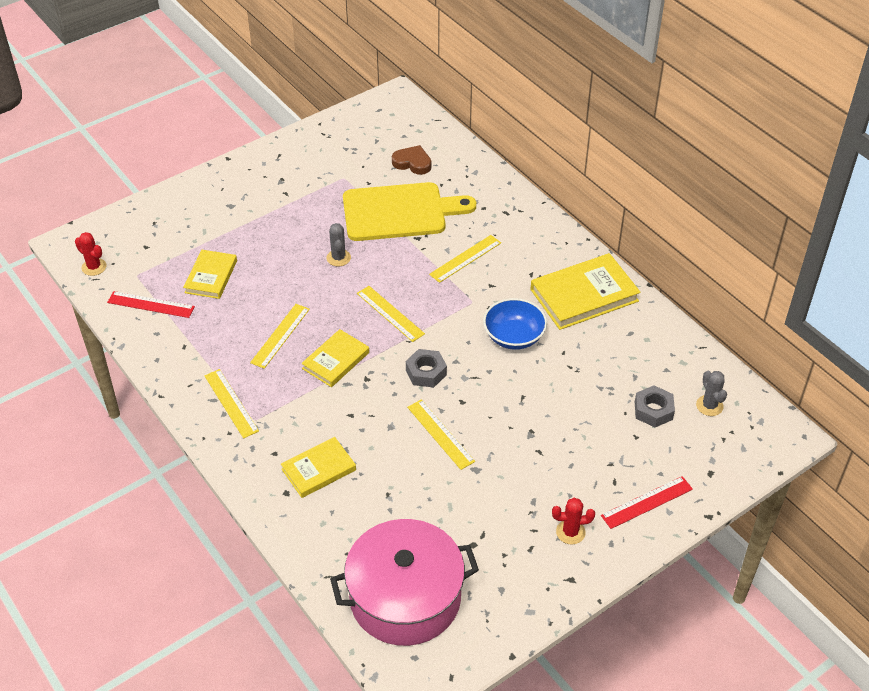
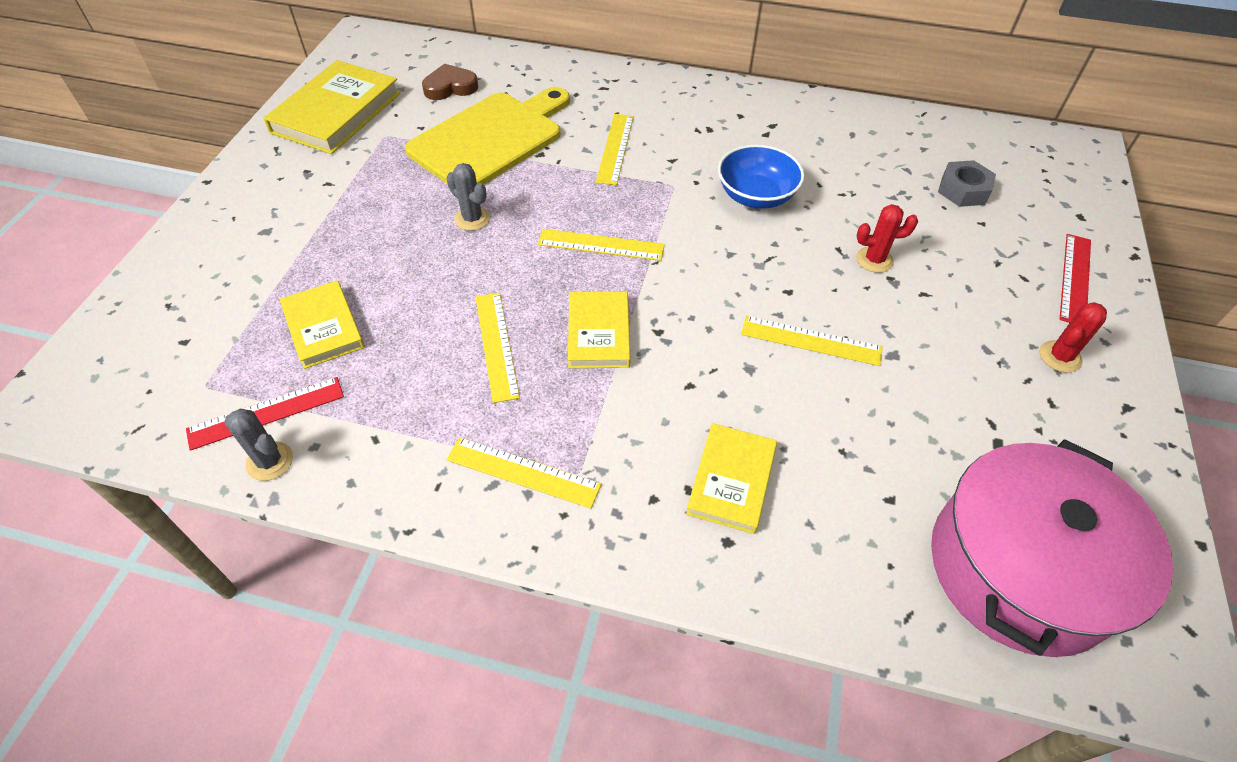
camera: 40 degrees left, 5 degrees up
(94, 267) = (120, 413): red cactus -> red cactus (874, 260)
(426, 372) = (714, 284): grey nut -> none
(584, 295) = (770, 123): yellow book -> yellow book (336, 112)
(709, 406) = (998, 158): grey cactus -> grey cactus (270, 461)

